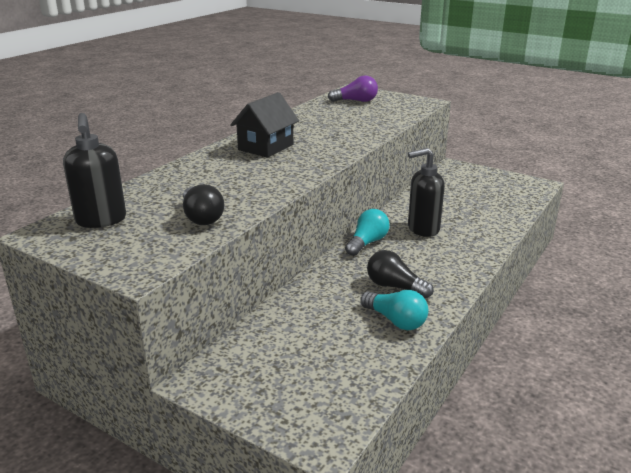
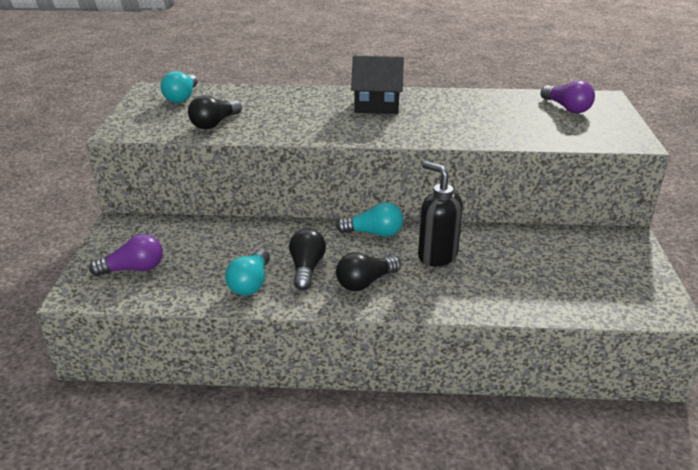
camera: 60 degrees right, 5 degrees up
(101, 220) = (182, 97): black soap dispenser -> turquoise light bulb
(309, 388) = (133, 269): none -> purple light bulb
(436, 267) = (365, 282): none -> black light bulb

